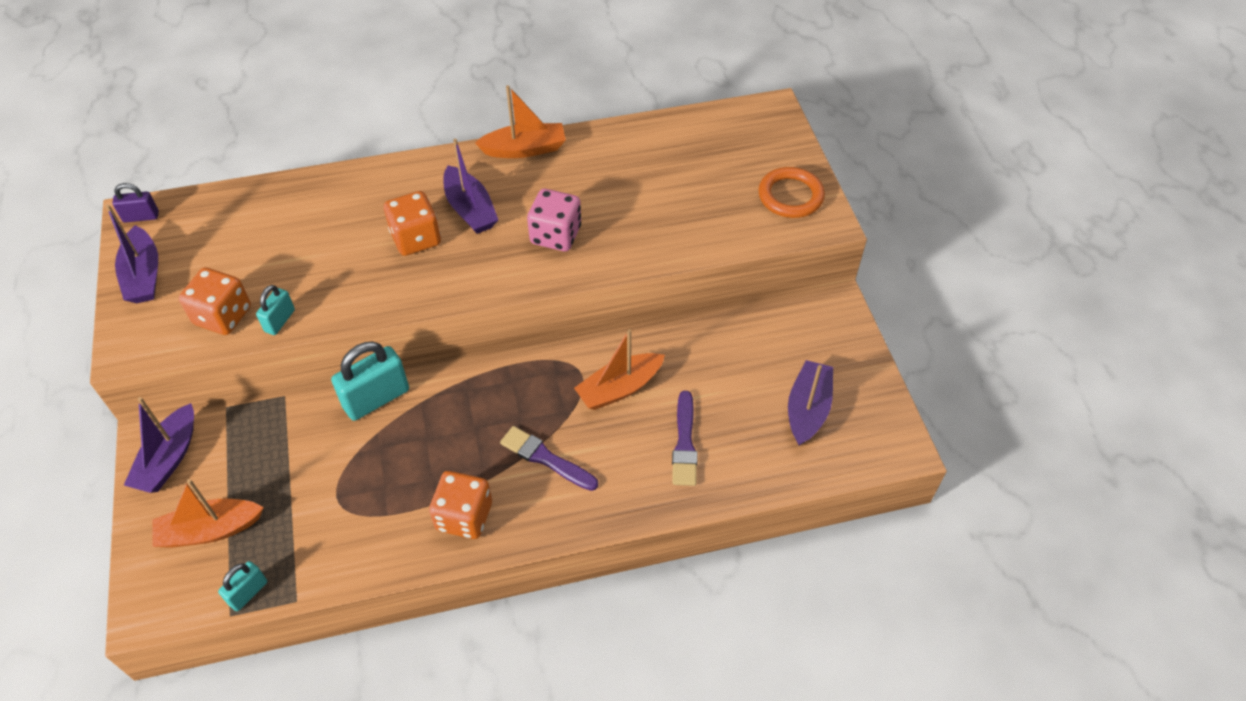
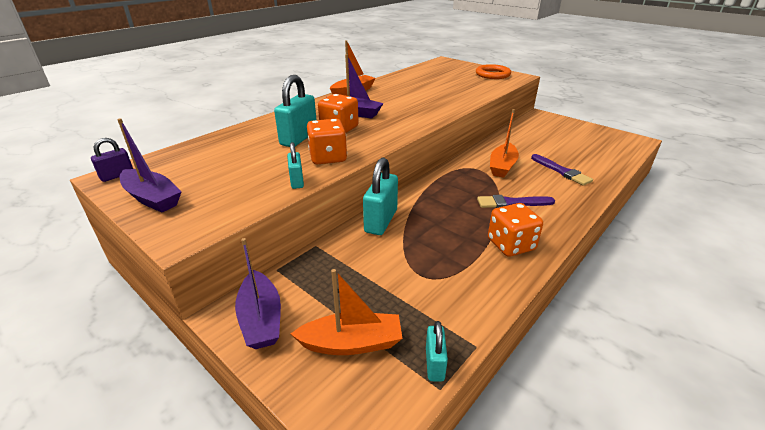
camera: 35 degrees left, 20 degrees down
(210, 530) = (351, 343): orange boat -> orange boat turned 135 degrees counterclockwise
(223, 316) = (248, 193): orange dice -> orange dice (328, 157)
(354, 236) = (299, 138): none -> turquoise padlock
(556, 235) = (413, 108): pink dice -> none
(807, 409) = (586, 143): purple boat -> none

